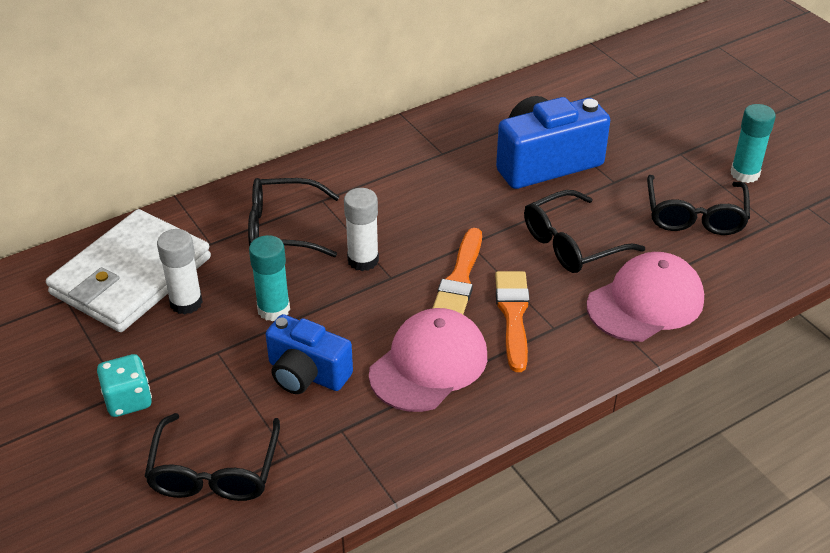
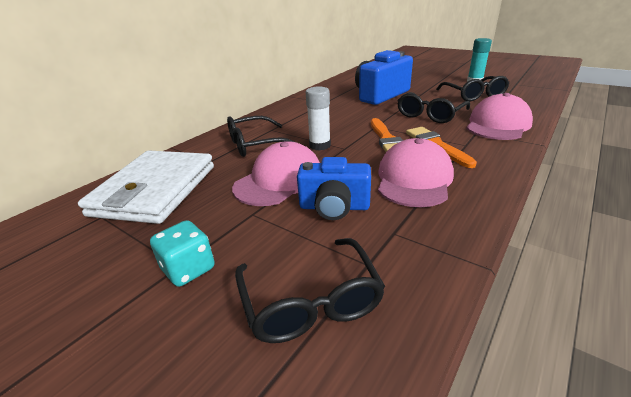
camera: 20 degrees left, 10 degrees down
(186, 303) = (208, 193): white glue stick -> none
(273, 309) = (279, 180): turquoise glue stick -> pink cap

